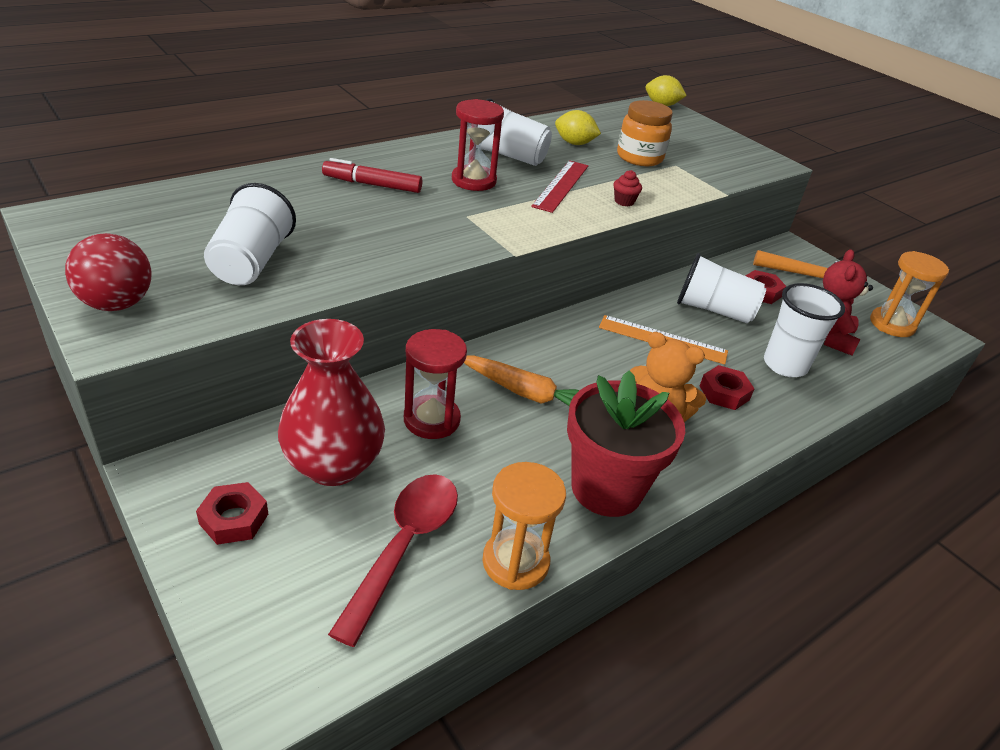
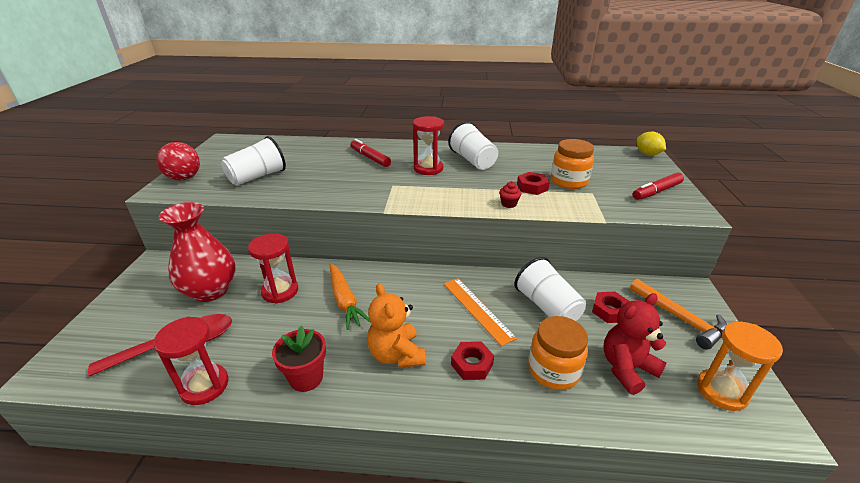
camera: 45 degrees right, 5 degrees down
(234, 519) = (146, 293): red nut -> red nut (532, 187)
(515, 562) = (204, 386): orange hourglass -> red hourglass
(561, 185) = (479, 184): red ruler -> none
(574, 143) = (532, 163): yellow lemon -> none
(606, 489) = (306, 378): red flower pot -> red flower pot, size x0.62
(722, 148) = (656, 191): none -> red marker
(785, 365) = (553, 370): white cup -> orange jar

